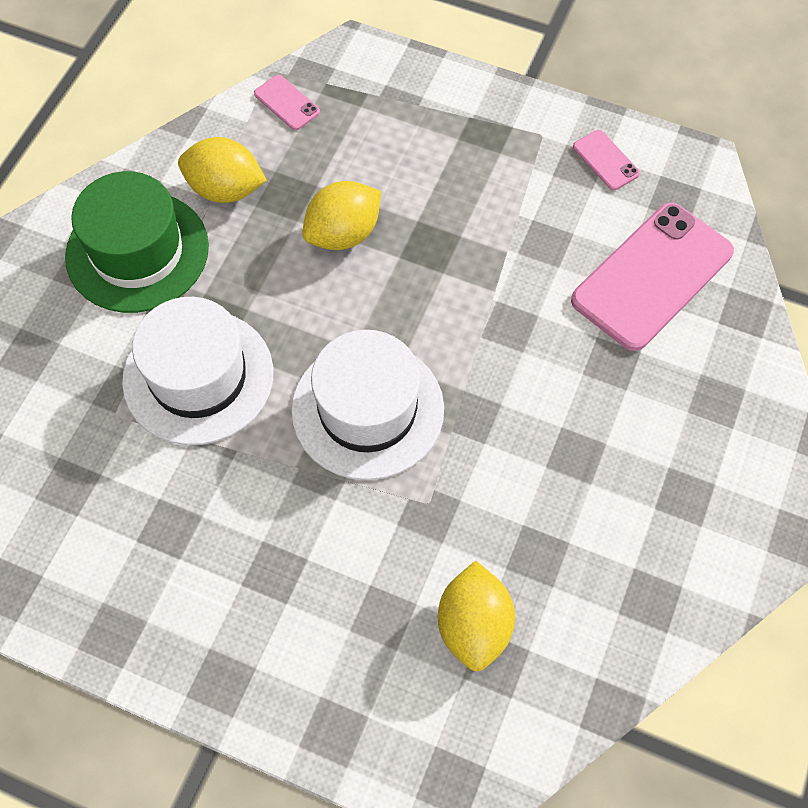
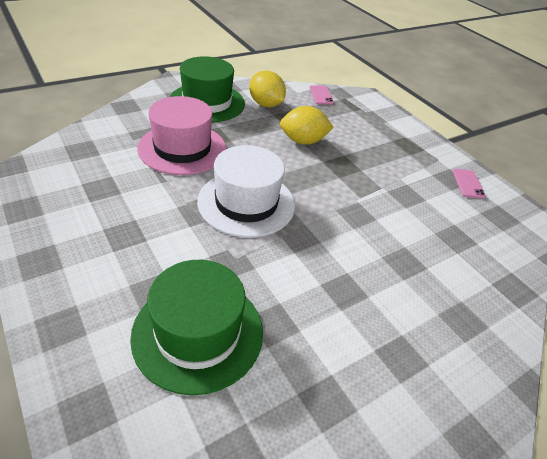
camera: 30 degrees right, 20 degrees down
(198, 376) = (182, 148): white hat -> pink hat
(474, 626) = (198, 332): yellow lemon -> green hat
(652, 276) = (461, 240): pink phone -> none

